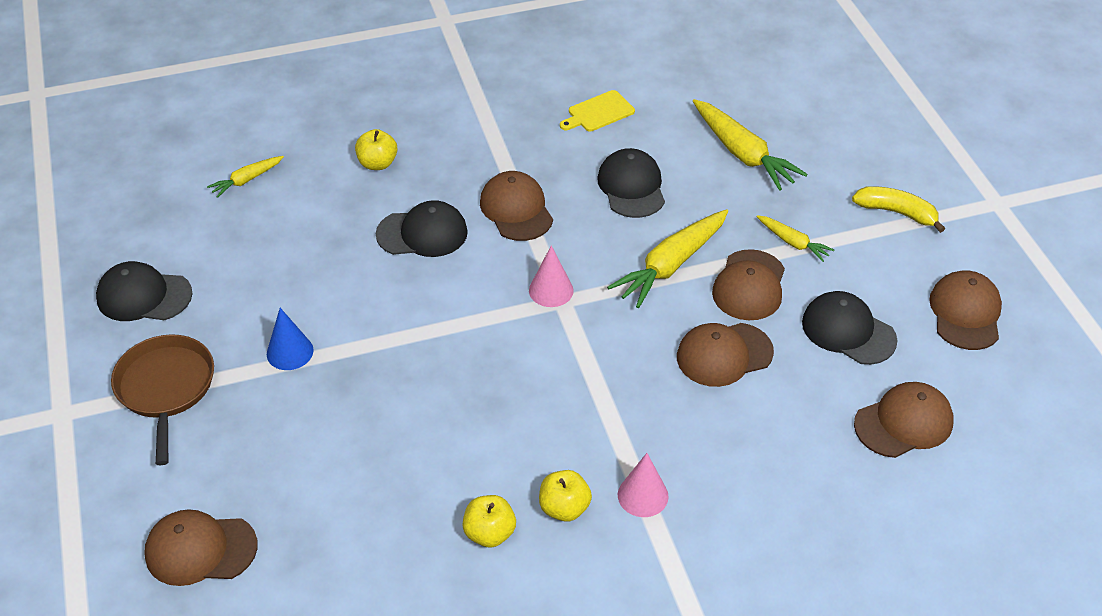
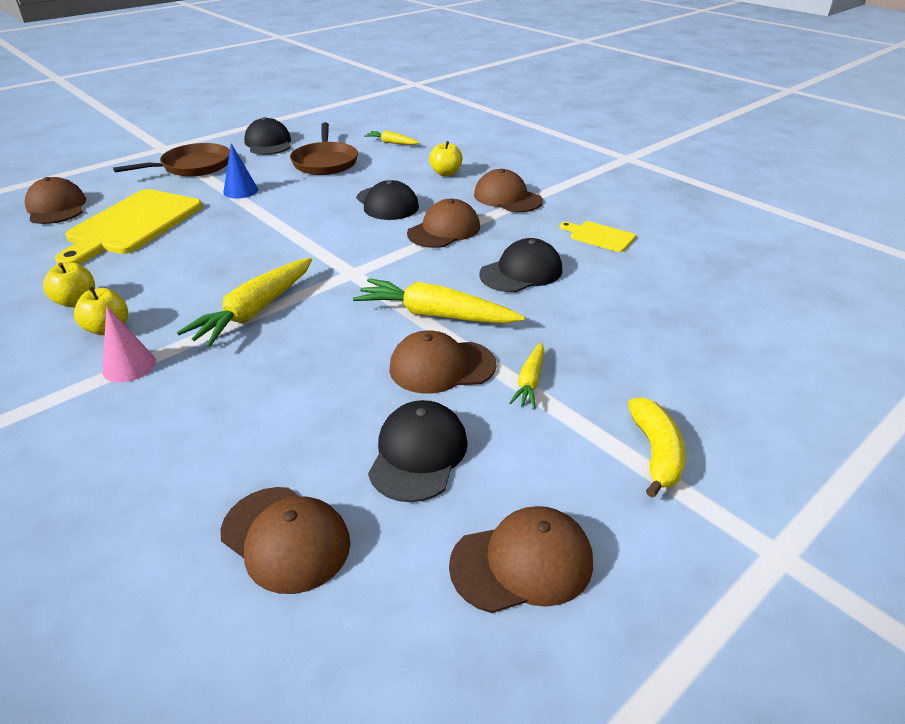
camera: 65 degrees right, 10 degrees down
(259, 255) = (325, 162): none -> brown pan
(318, 470) = (132, 225): none -> yellow cutting board
(551, 290) = (361, 265): pink cone -> none
(724, 355) = (332, 372): brown cap -> brown cap (507, 198)
(742, 153) = (633, 320): yellow carrot -> yellow carrot (255, 311)

